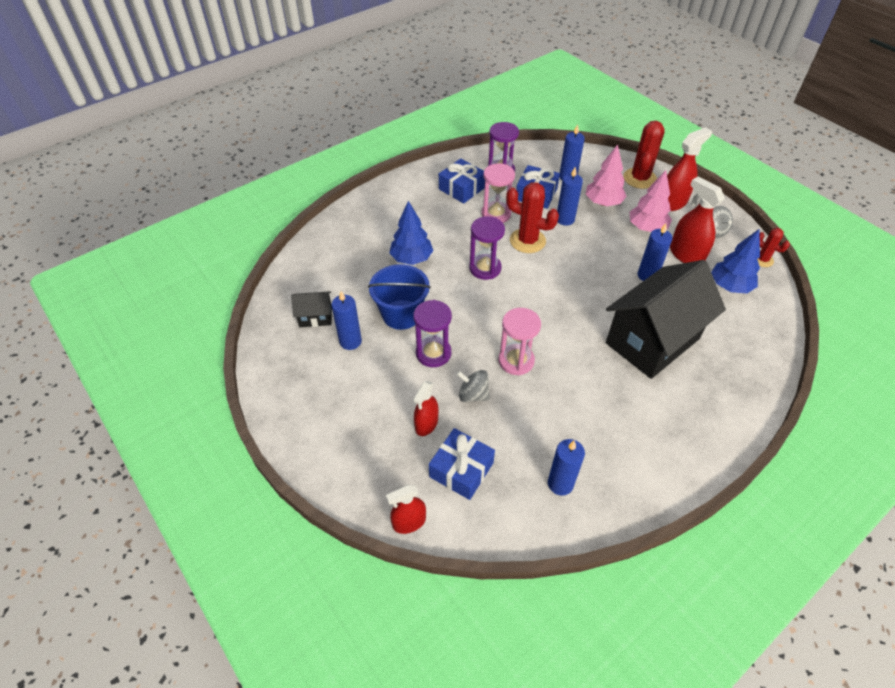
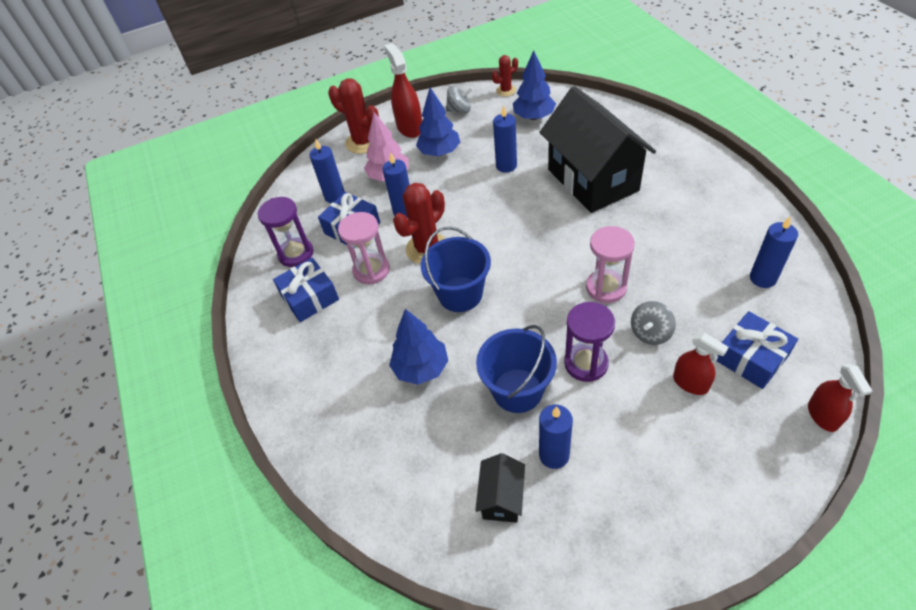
camera: 70 degrees left, 0 degrees up
(485, 268) = (460, 294): purple hourglass -> blue bucket
(647, 228) = (439, 152): pink tree -> blue tree
(686, 255) = (486, 134): red spray bottle -> none

